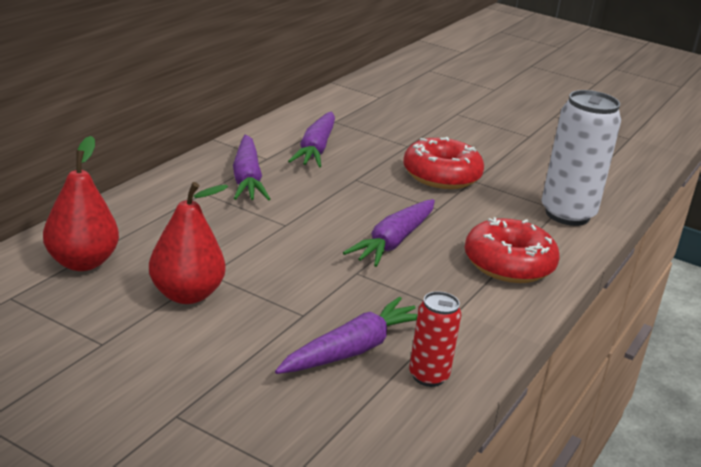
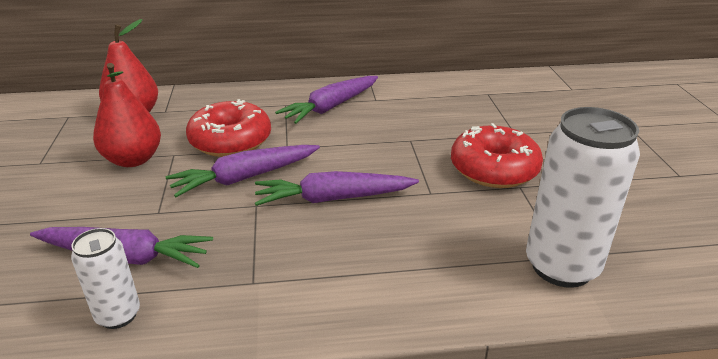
camera: 55 degrees right, 5 degrees up
(316, 149) = (426, 107): purple carrot -> purple carrot (245, 178)
(428, 376) = (118, 315): red can -> white can
(508, 264) = (389, 274): red donut -> red donut (230, 141)

